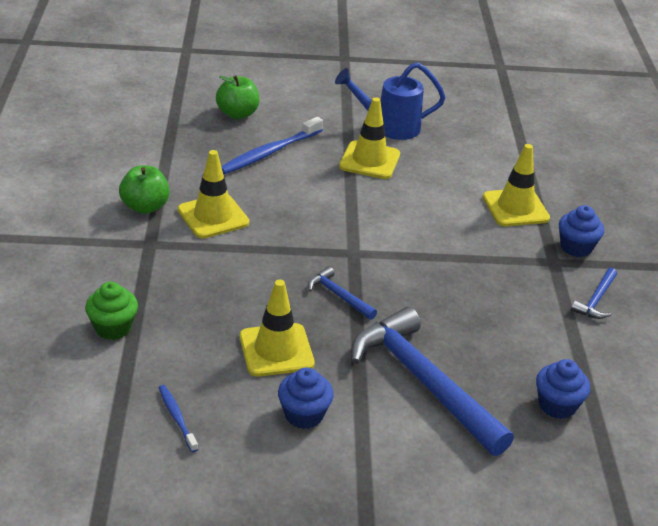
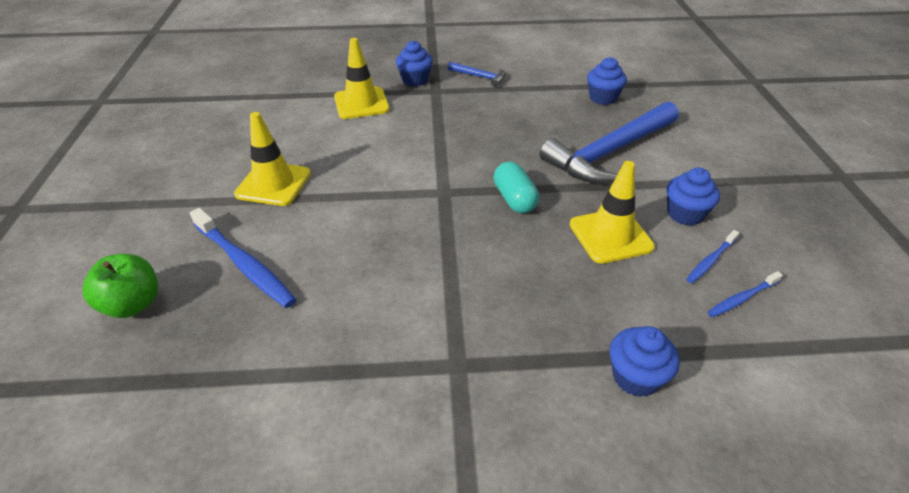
camera: 90 degrees left, 5 degrees up
(113, 328) = (635, 377): green cupcake -> blue cupcake
(145, 207) = (372, 383): green apple -> none
(213, 216) = (390, 306): yellow traffic cone -> none
(230, 412) = (710, 261): none -> blue toothbrush
(339, 296) = (514, 199): blue hammer -> turquoise capsule
(389, 127) = (206, 171): blue watering can -> none

